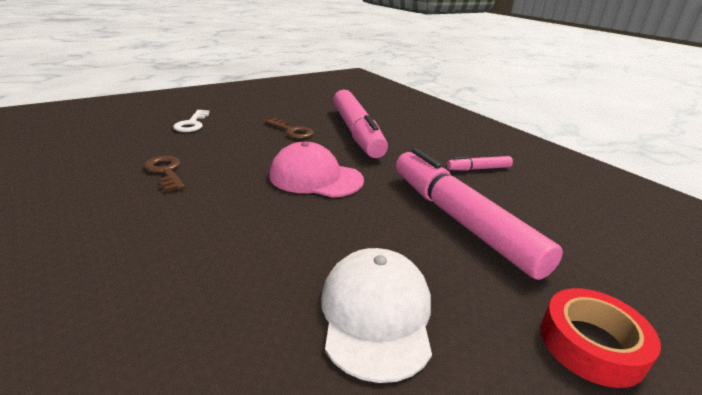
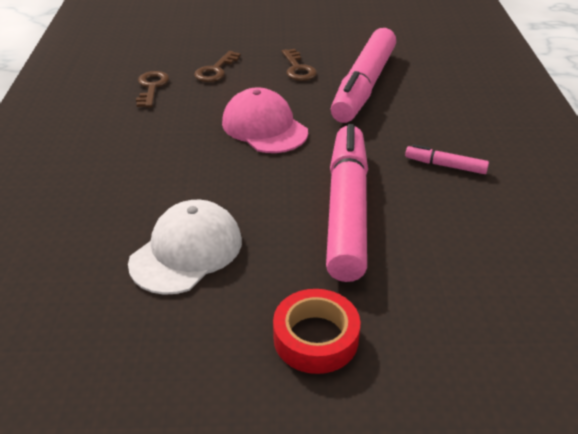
camera: 35 degrees right, 10 degrees up
(192, 124) = (214, 39): white key -> none
(220, 146) = (216, 70): none -> brown key

